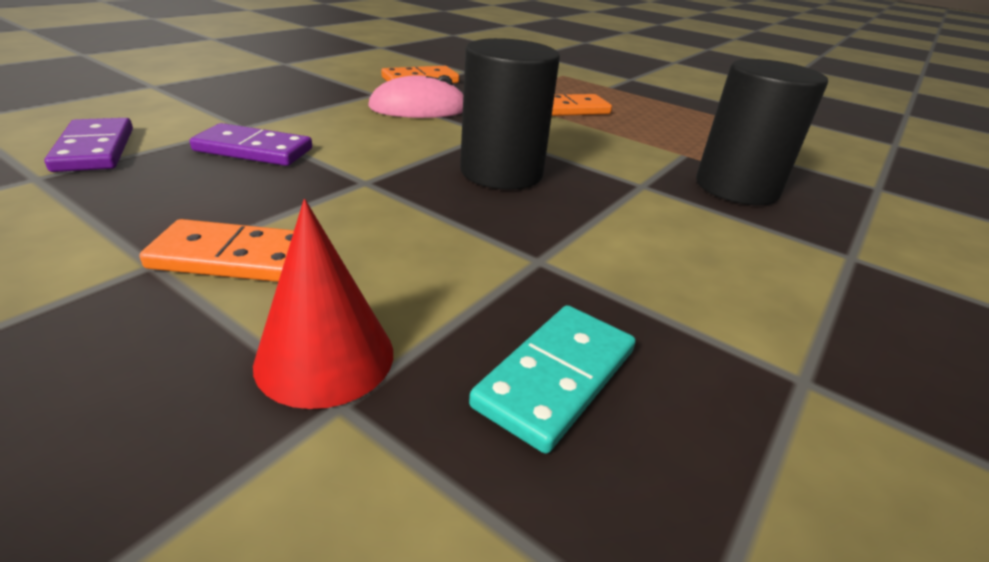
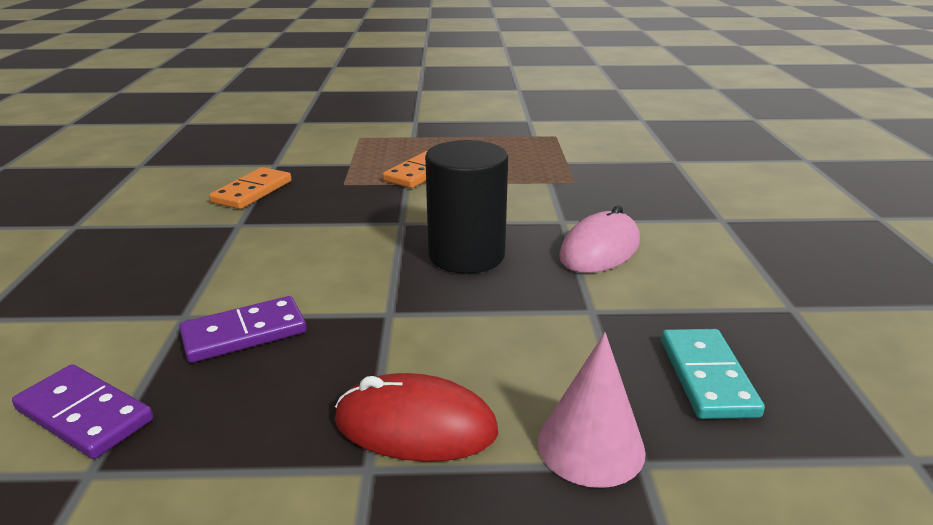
camera: 35 degrees left, 5 degrees down
(234, 258) = (415, 425): orange domino -> red mouse
(325, 357) = (590, 445): red cone -> pink cone
(419, 108) = (305, 223): pink mouse -> pink mouse (600, 249)
(736, 187) = (612, 196): black cylinder -> none

